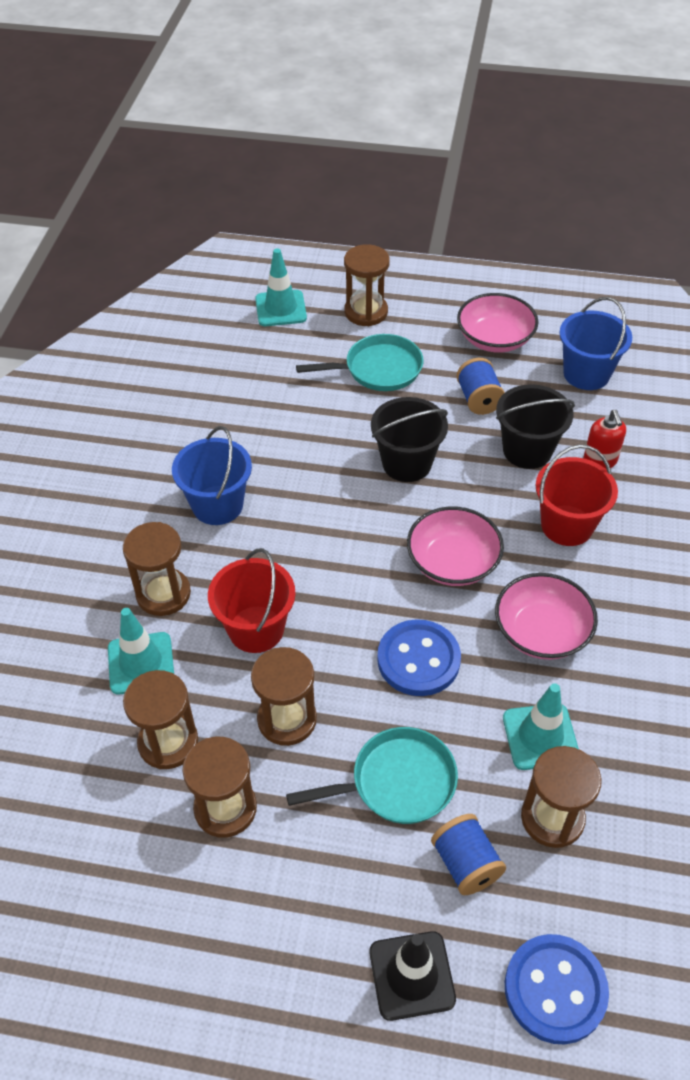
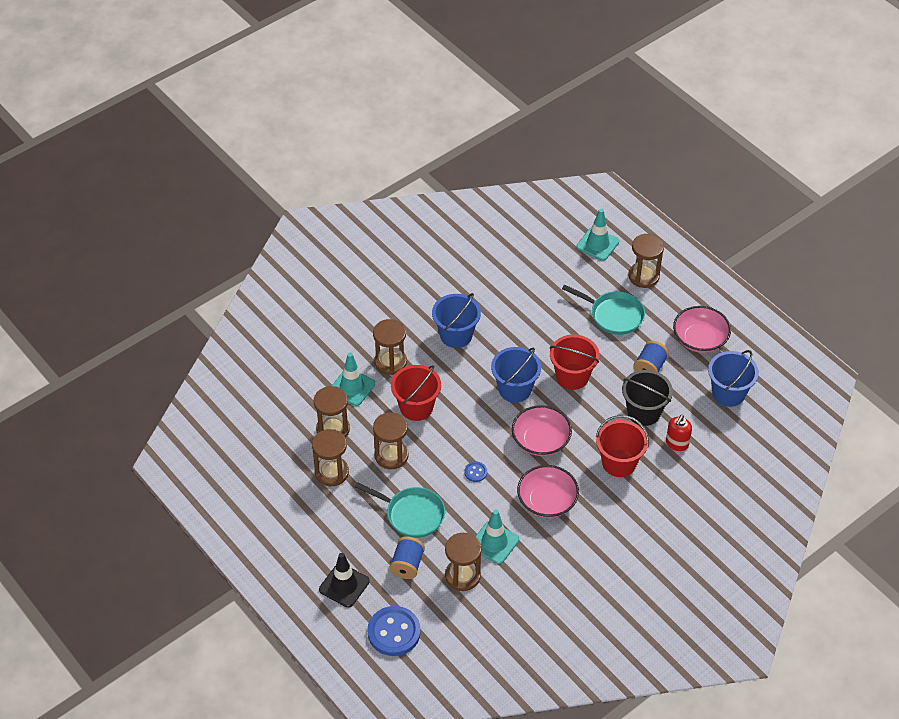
camera: 40 degrees right, 0 degrees up
(356, 522) = (515, 389): none -> blue bucket
(407, 463) = (572, 376): black bucket -> red bucket
(418, 659) = (475, 472): blue button -> blue button, size x0.46

